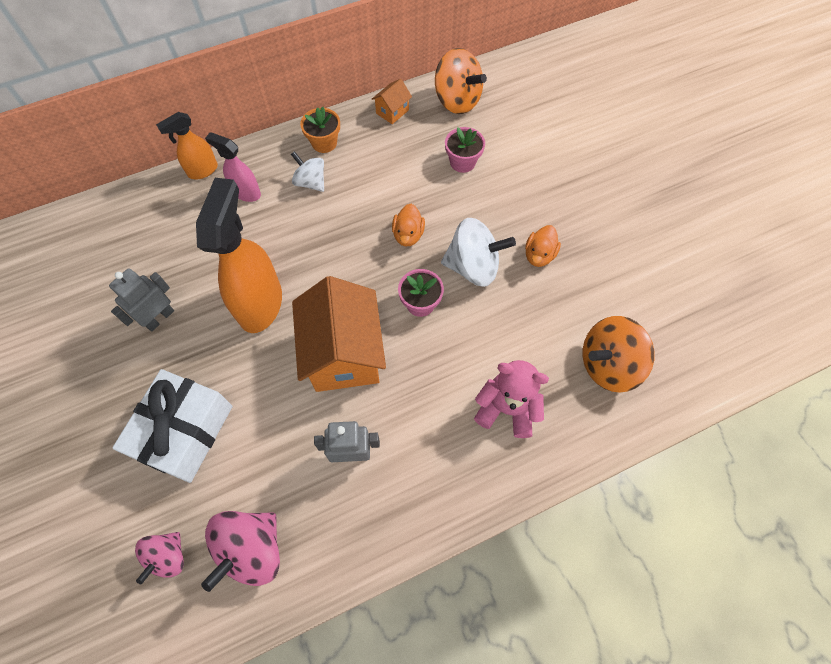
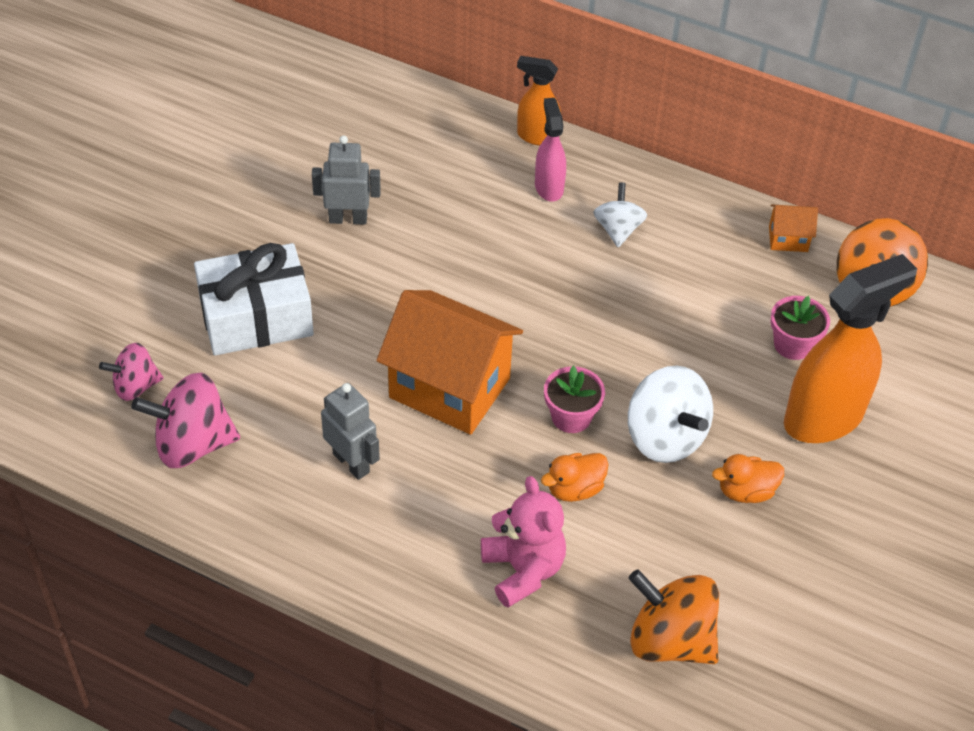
camera: 50 degrees right, 15 degrees down
(260, 303) = (438, 284): orange spray bottle -> orange spray bottle (824, 418)
(324, 143) = (679, 208): orange flower pot -> none
(344, 354) = (449, 388): orange house -> orange house turned 75 degrees clockwise
(408, 235) = (643, 354): orange duck -> orange duck (574, 489)

